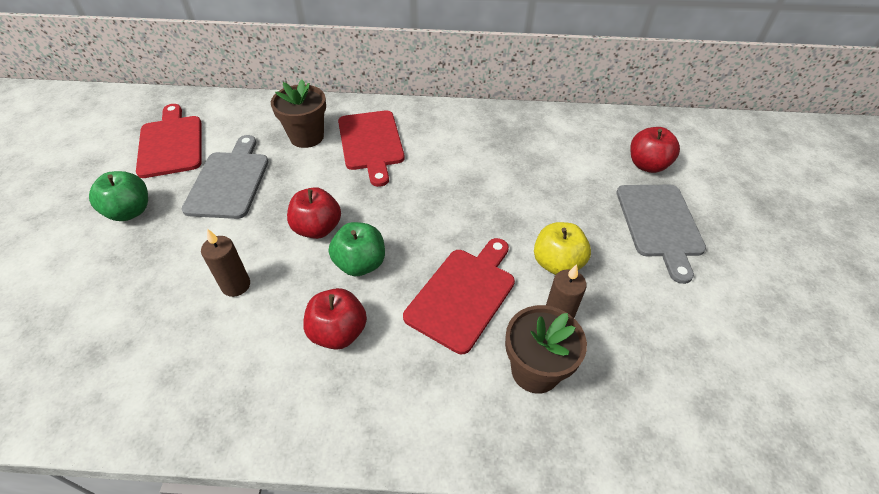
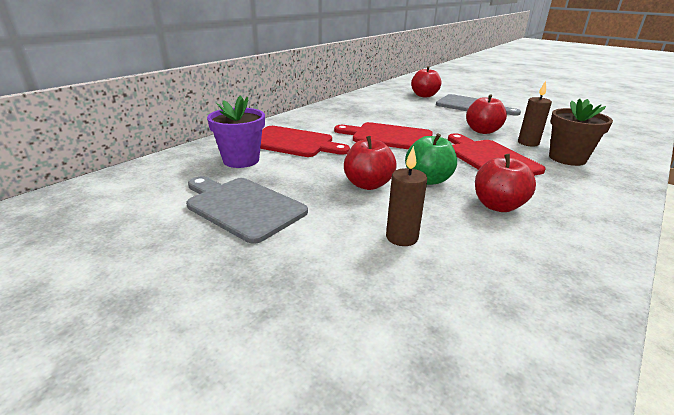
camera: 55 degrees left, 20 degrees down
(130, 211) = (192, 280): green apple -> none
(171, 143) = (113, 225): red cutting board -> red cutting board (388, 137)
(306, 137) = (241, 160): brown flower pot -> purple flower pot
(557, 263) = (482, 131): yellow apple -> red apple

